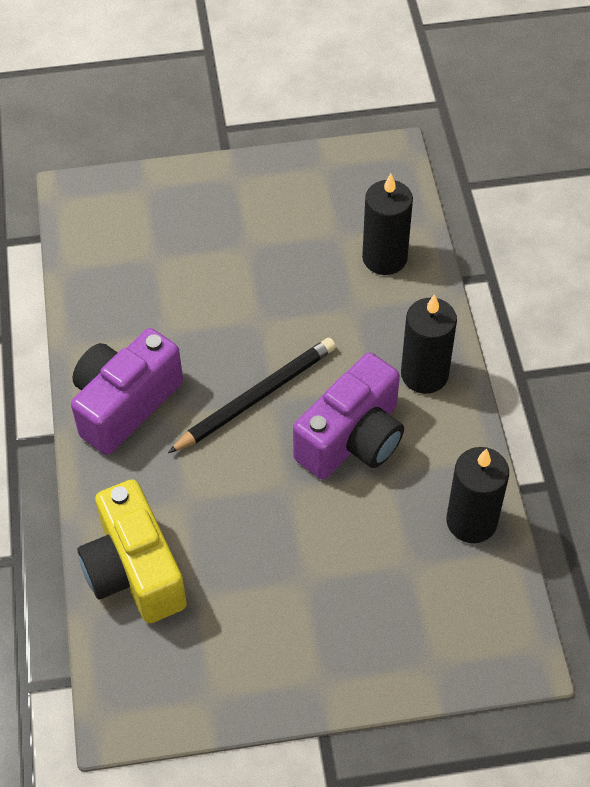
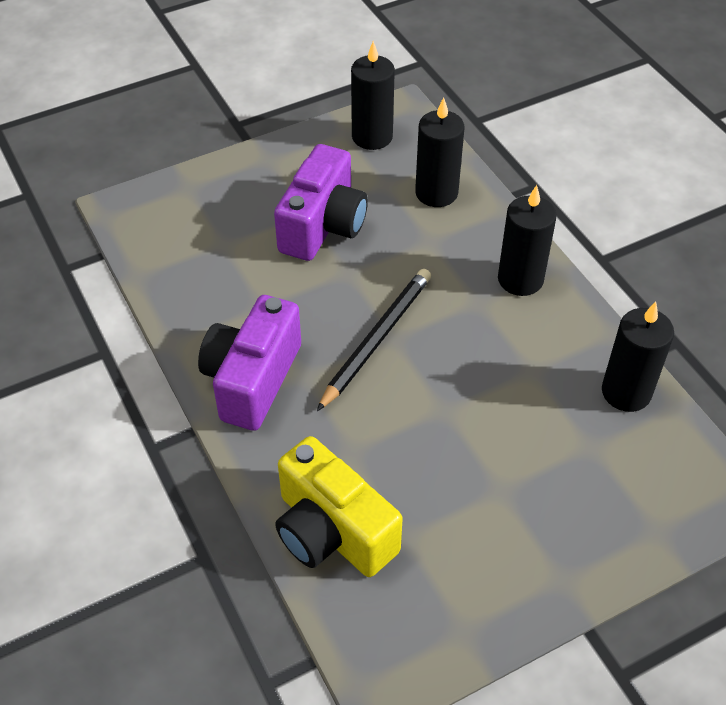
camera: 20 degrees left, 5 degrees down
(348, 178) = (372, 137): none -> black candle
(353, 439) = (483, 351): purple camera -> purple camera (323, 226)

